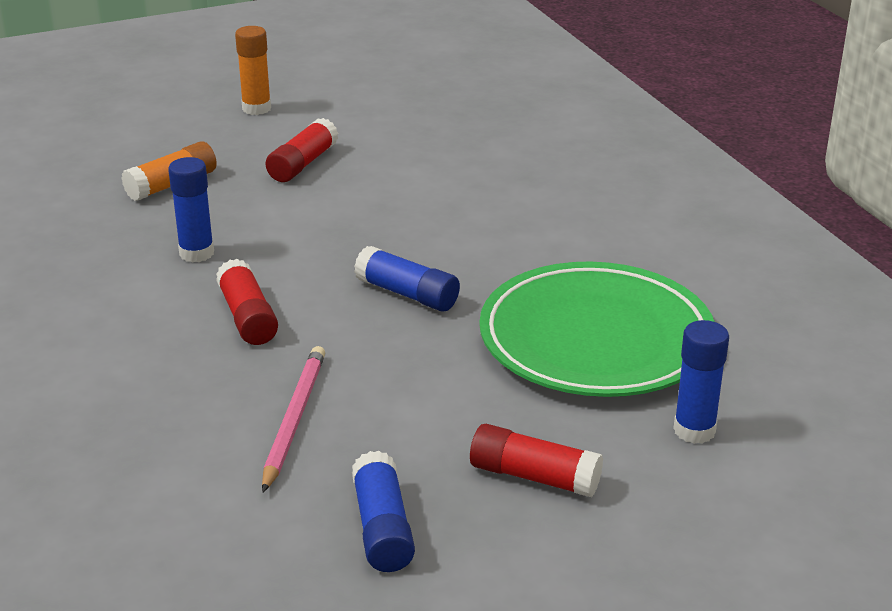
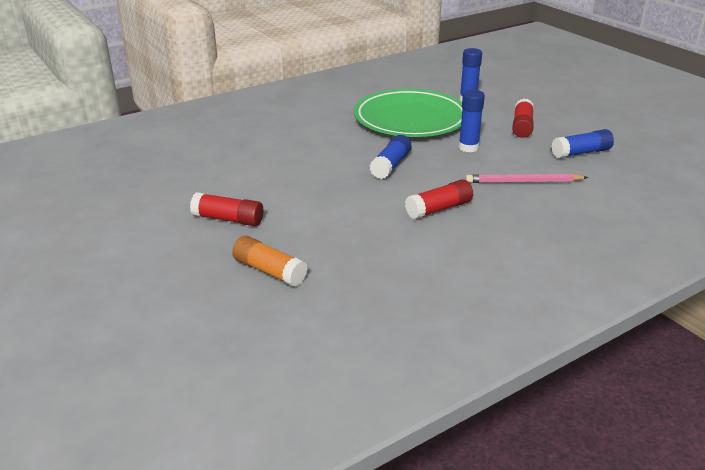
camera: 100 degrees left, 0 degrees up
(196, 253) = (371, 240): blue glue stick -> blue glue stick (468, 147)
(256, 108) = (122, 255): orange glue stick -> none

